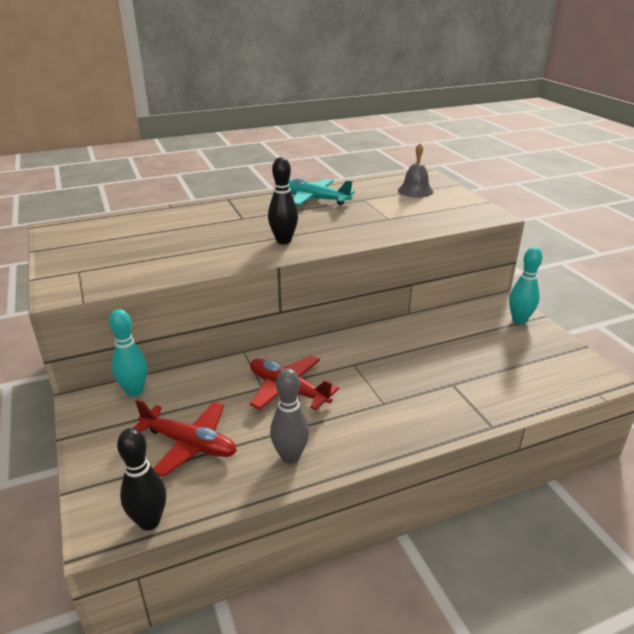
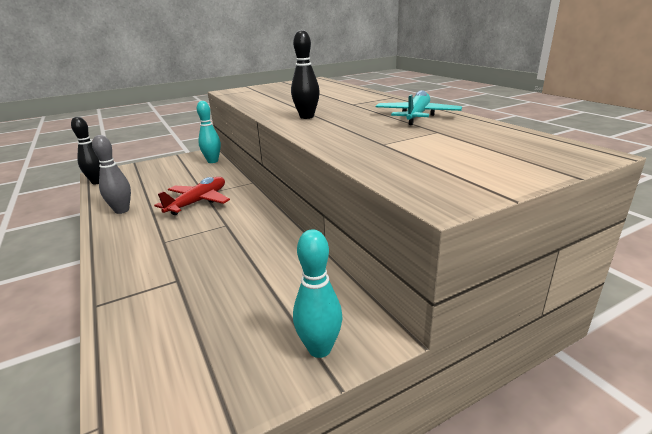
camera: 85 degrees right, 5 degrees down
(189, 444) = (154, 181): red plane -> none
(415, 191) = (500, 151): grey bell -> none

